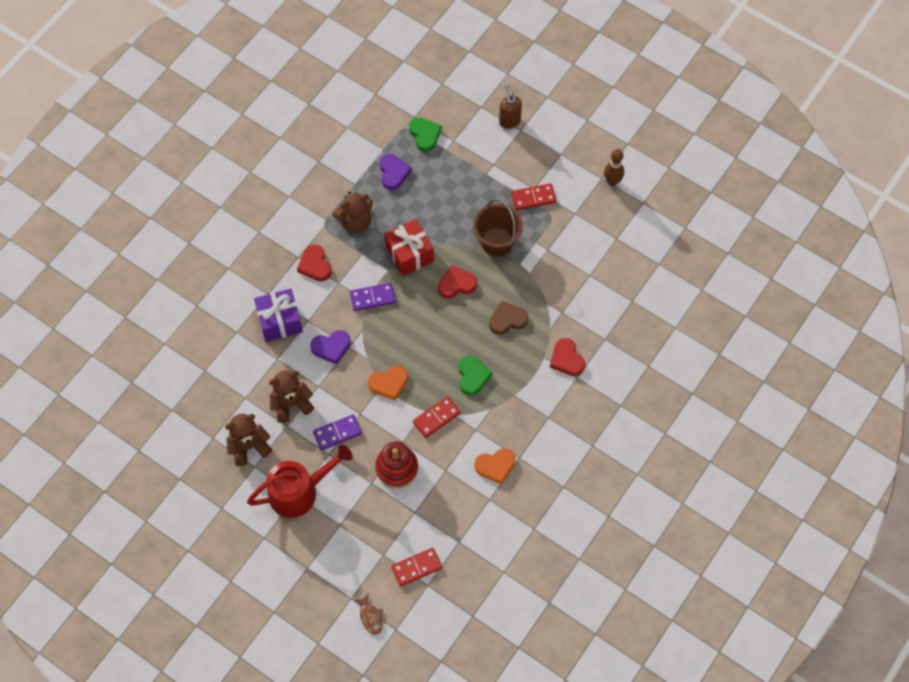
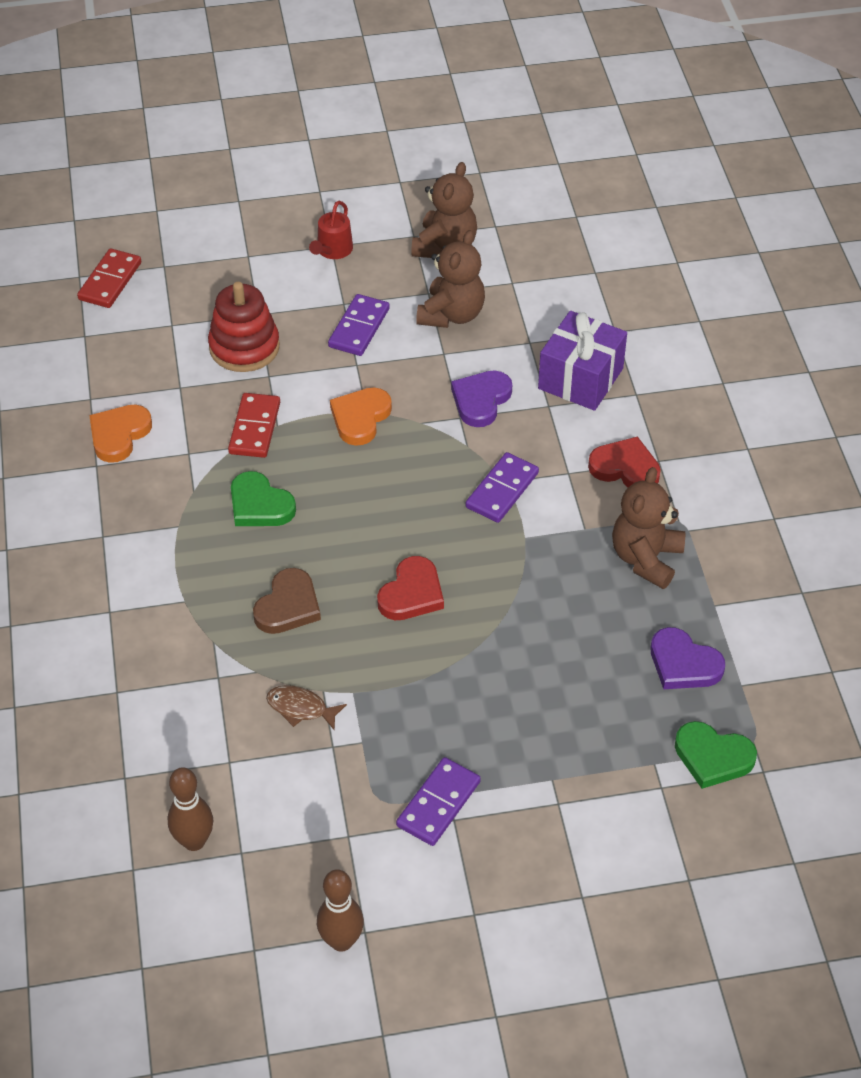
camera: 135 degrees right, 15 degrees down
(299, 491) = (332, 251): red watering can -> red watering can, size x0.48
(370, 617) = (115, 211): brown fish -> brown fish (301, 708)
(409, 254) = (522, 578): red gift -> none
(497, 241) = (420, 694): brown bucket -> none
(509, 121) = (617, 896): brown soap dispenser -> none
(533, 198) = (438, 804): red domino -> purple domino
(566, 359) = (148, 622): red heart -> none
(629, 256) = (194, 841): none -> brown bowling pin

